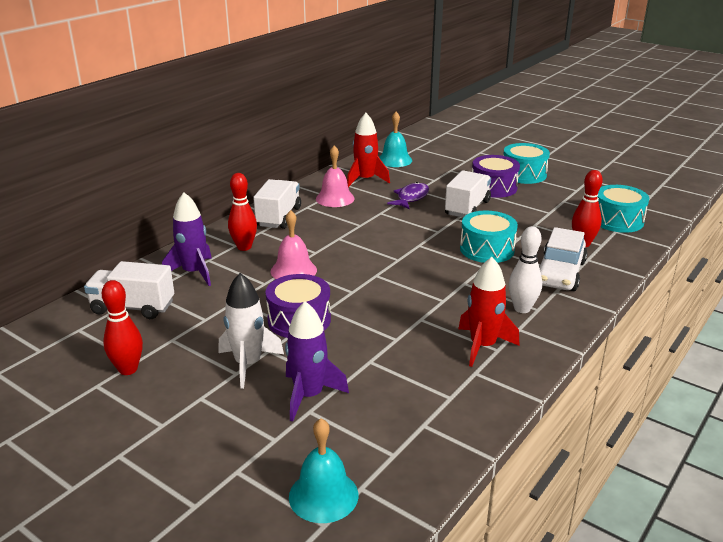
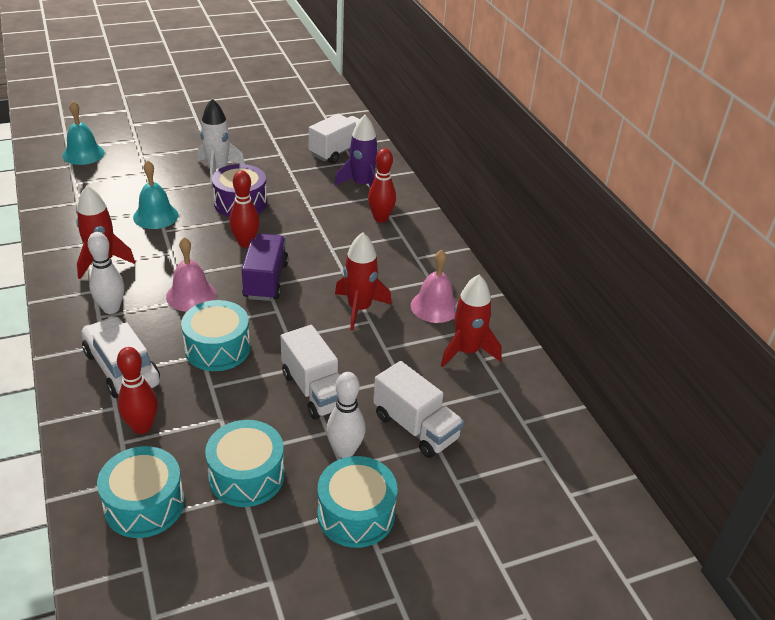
camera: 120 degrees right, 10 degrees up
(128, 369) = (267, 134): red bowling pin -> red bowling pin (245, 243)
(279, 217) = (423, 255): white truck -> white truck (415, 427)
(293, 270) = (313, 226): pink bell -> pink bell (191, 295)
(309, 396) = (159, 177): purple rocket -> none
(373, 219) = (359, 308): none -> red rocket
(393, 262) = (266, 280): none -> purple truck
(394, 160) = (513, 409): turquoise bell -> turquoise bell (155, 216)
(411, 198) = (384, 361): purple fish -> none
(493, 187) = (345, 451): purple drum -> white bowling pin
(553, 204) = (246, 476): none -> turquoise drum

